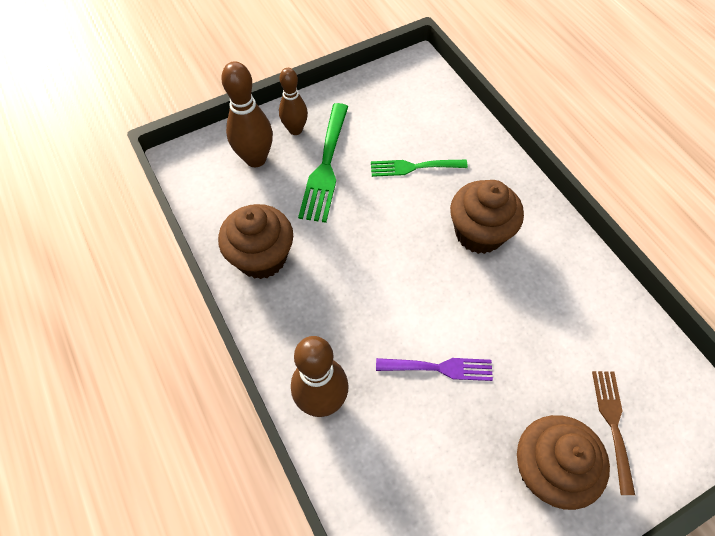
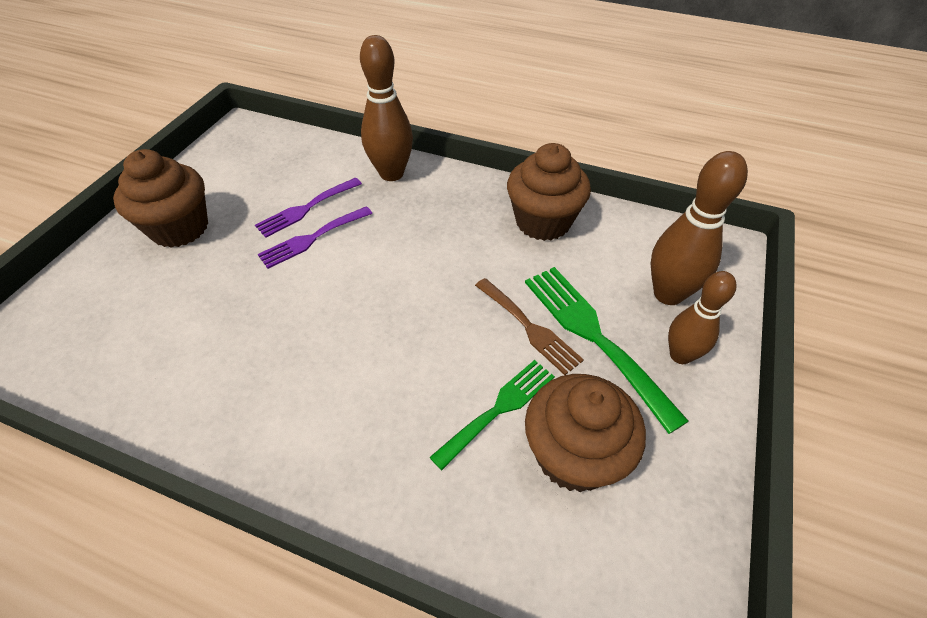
camera: 140 degrees right, 10 degrees down
(425, 410) = (306, 209): none -> purple fork
(479, 233) = (353, 378): brown cupcake -> brown cupcake (573, 455)
(612, 423) = (123, 286): brown fork -> brown fork (529, 328)

